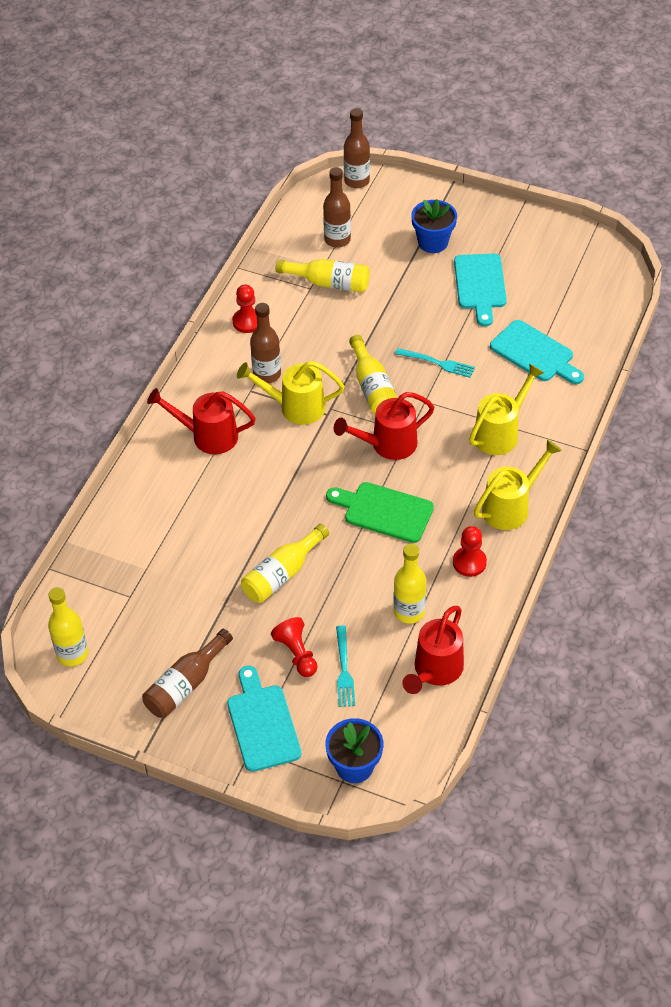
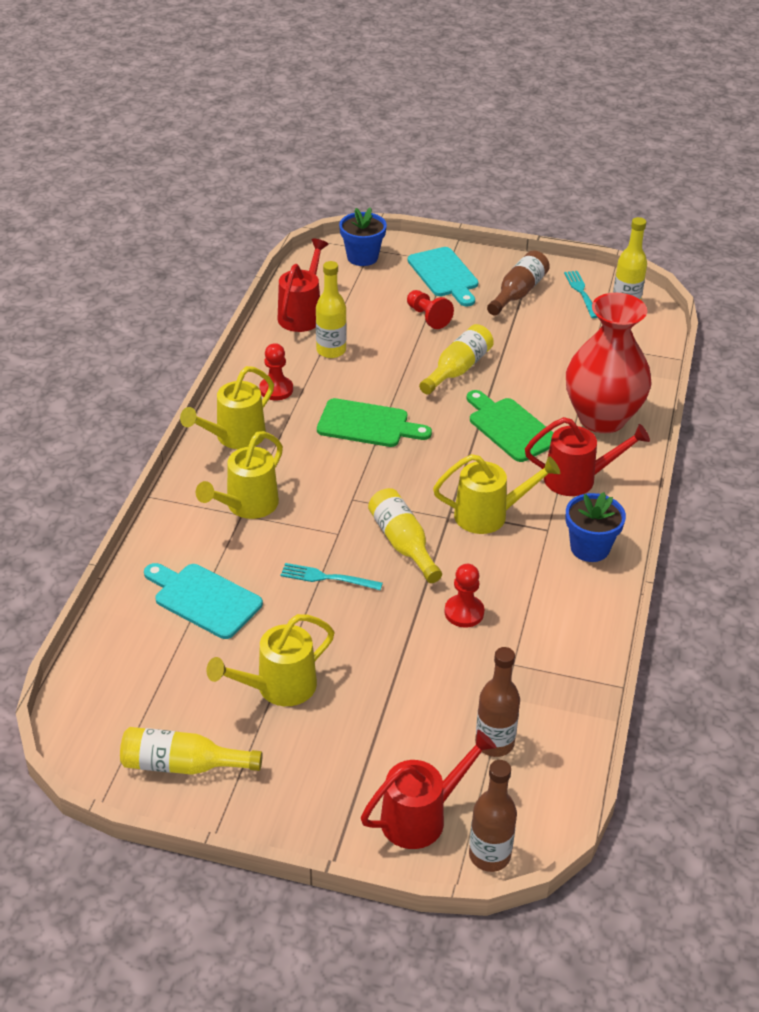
camera: 170 degrees right, 10 degrees down
(160, 500) = (602, 418): none -> red vase
(247, 321) = (581, 611): red pawn -> red pawn (464, 612)
(251, 496) = (510, 428): none -> green cutting board
(267, 374) = (534, 549): brown bottle -> none
(329, 283) = (489, 673): yellow bottle -> yellow bottle (183, 765)
(344, 670) = (383, 309): turquoise fork -> turquoise fork (581, 292)
(387, 445) = (375, 485): red watering can -> red watering can (422, 817)
(433, 242) = (352, 751): blue flower pot -> blue flower pot (590, 548)
(480, 285) = (278, 688): turquoise cutting board -> yellow watering can

